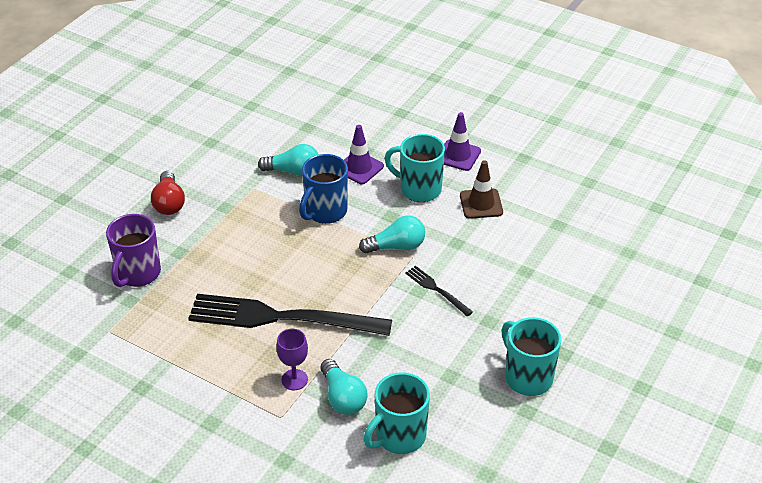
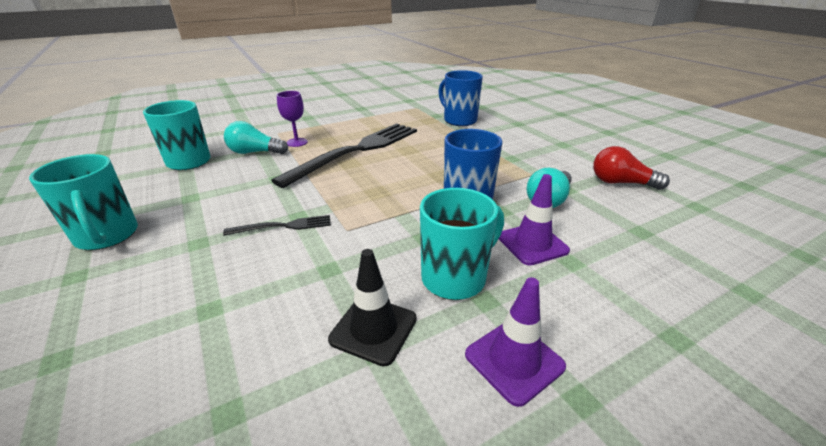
camera: 120 degrees right, 10 degrees down
(138, 274) = (459, 120): purple mug -> blue mug
(169, 203) = (533, 140): red light bulb -> red light bulb (621, 183)
(396, 246) = (372, 224): turquoise light bulb -> none
(481, 204) = (373, 329): brown traffic cone -> black traffic cone
(527, 377) = (107, 236): turquoise mug -> turquoise mug turned 60 degrees clockwise

